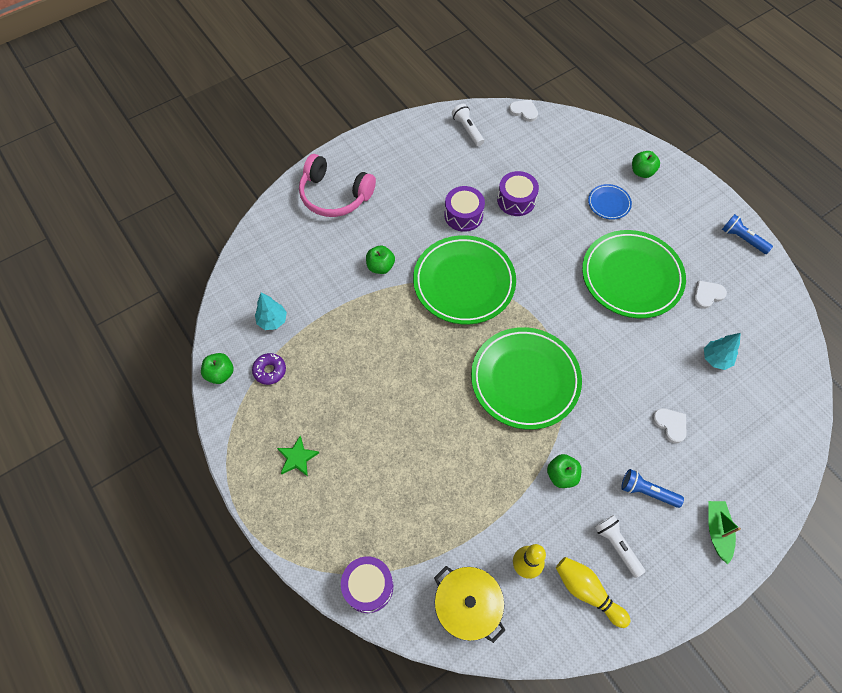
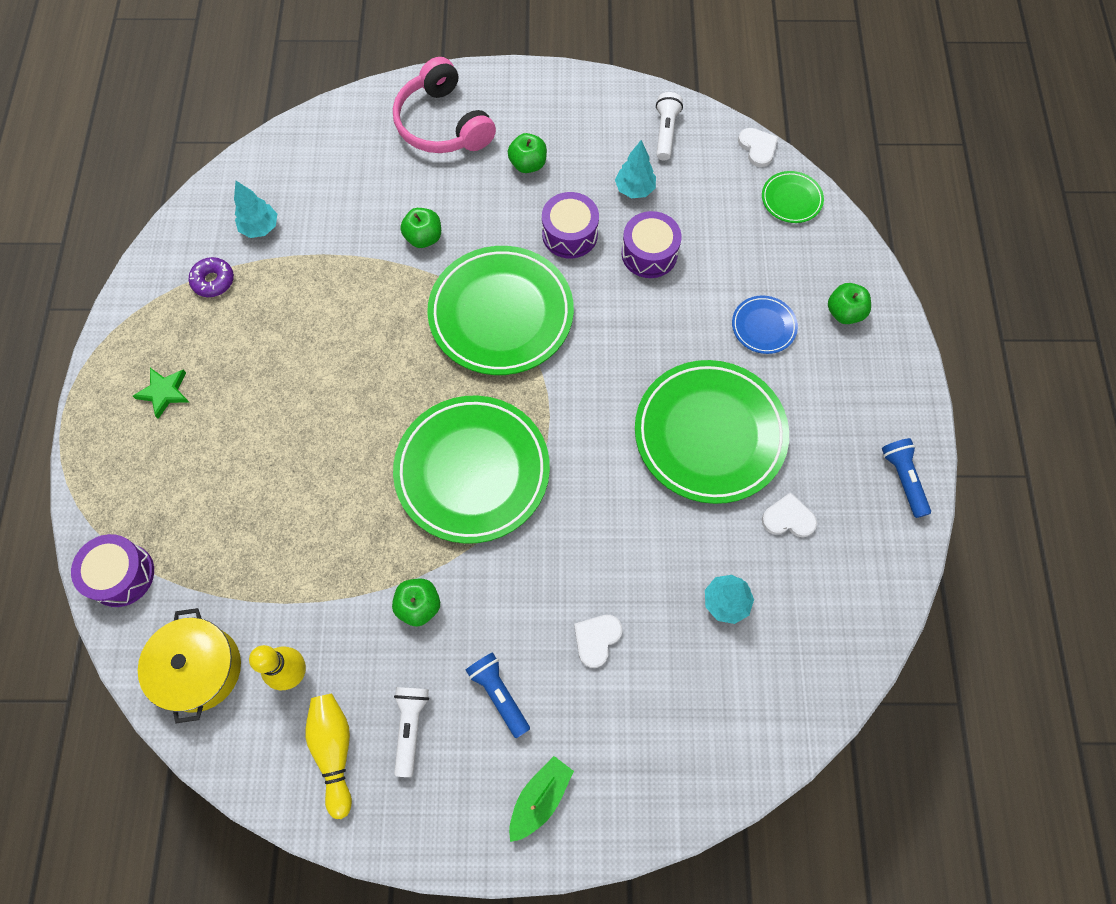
camera: 35 degrees right, 5 degrees up
(220, 374) = (163, 252): green apple -> green apple (528, 164)
(478, 170) = (634, 189): none -> turquoise tree
(565, 129) = (791, 199): none -> green plate
(670, 425) = (596, 639): white heart -> white heart turned 150 degrees counterclockwise

